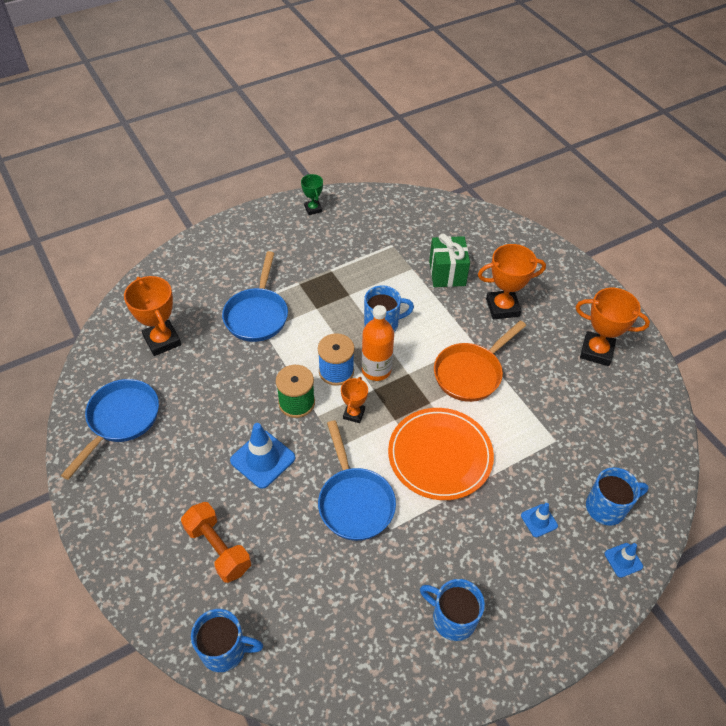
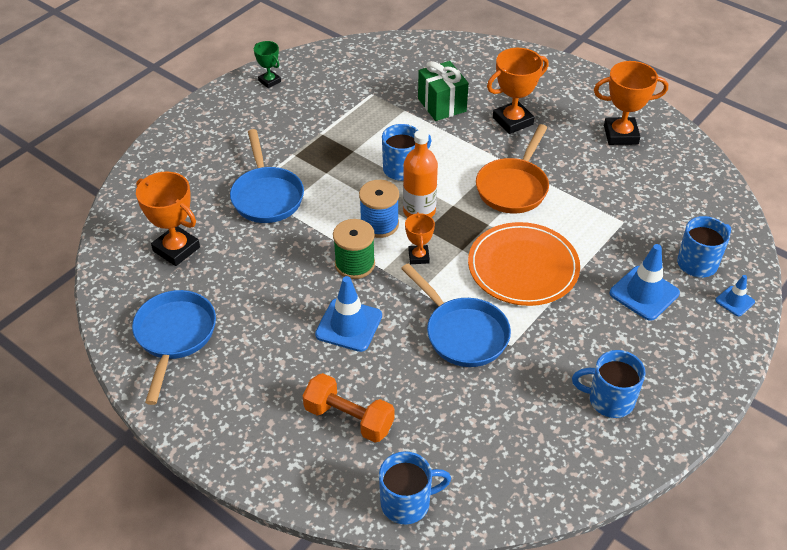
camera: 20 degrees left, 5 degrees down
(539, 520) = (644, 293): blue traffic cone -> blue traffic cone, size x1.82

